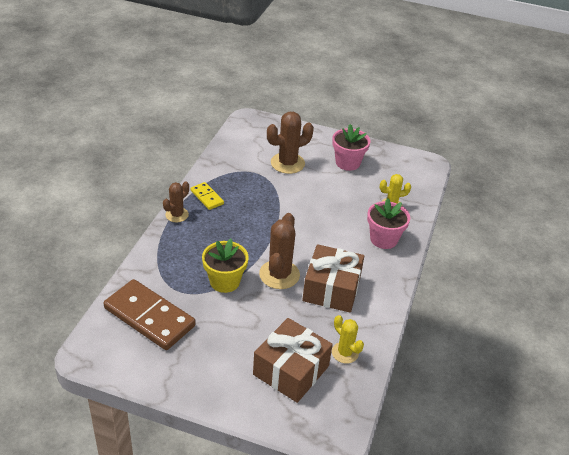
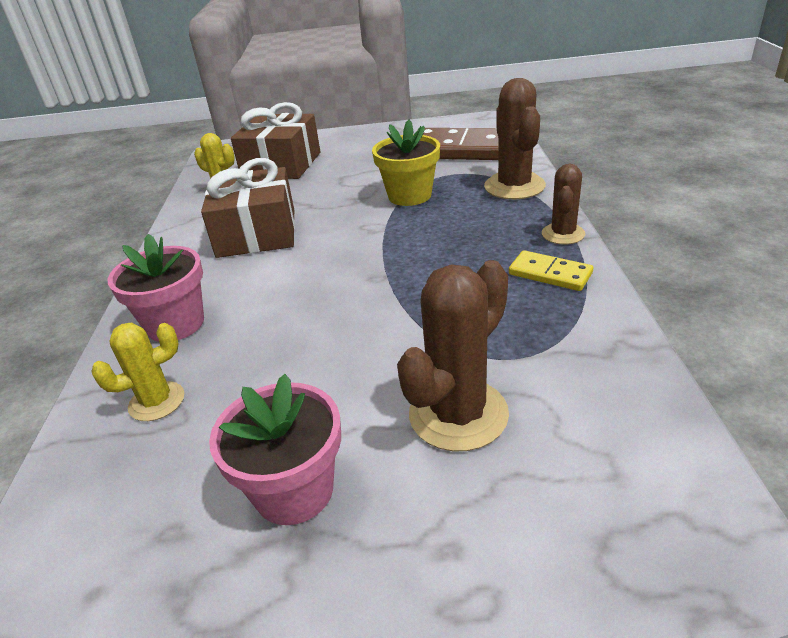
camera: 165 degrees right, 5 degrees down
(279, 275) = (341, 223): brown cactus -> brown cactus (514, 186)

